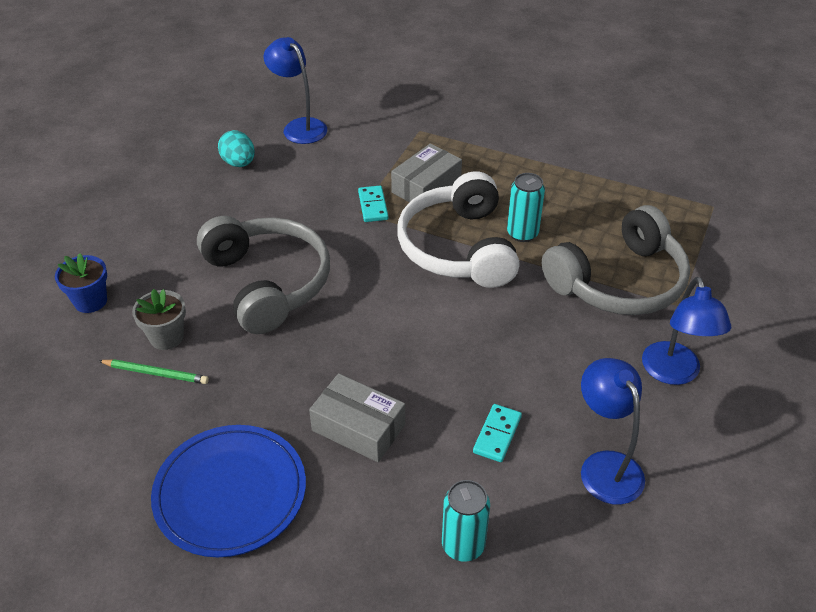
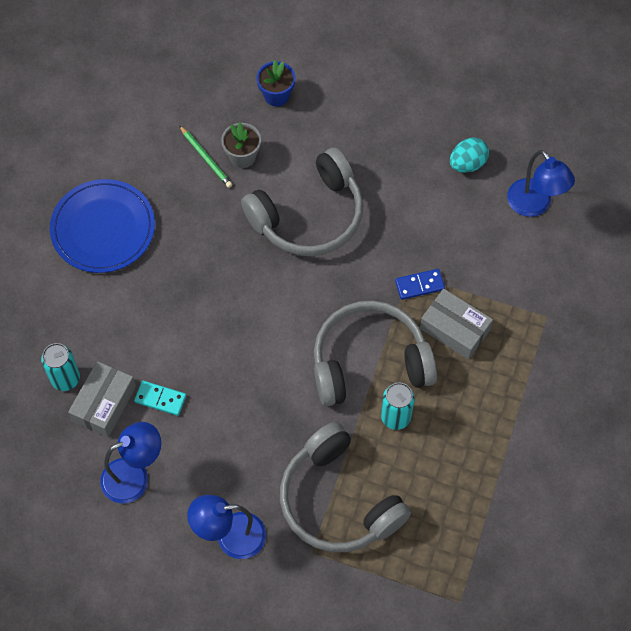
camera: 85 degrees right, 20 degrees up
(155, 373) = (206, 158): green pencil -> green pencil turned 45 degrees counterclockwise
(299, 127) = (534, 205): blue lamp -> blue lamp turned 105 degrees clockwise
(358, 427) = (162, 302): grey box -> grey box (104, 403)
(373, 206) = (419, 285): turquoise domino -> blue domino
(458, 247) = (369, 362): white headphones -> grey headphones

